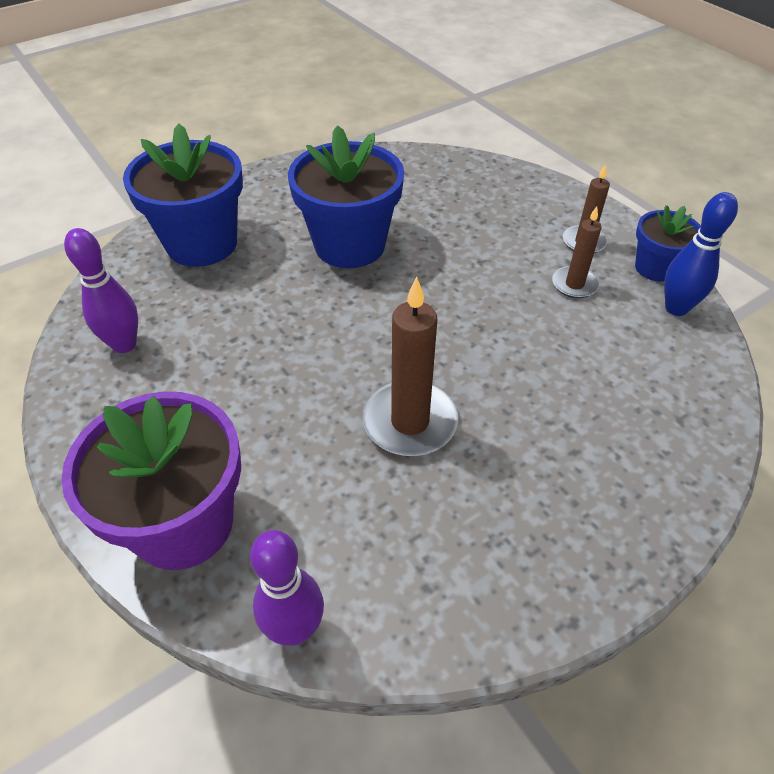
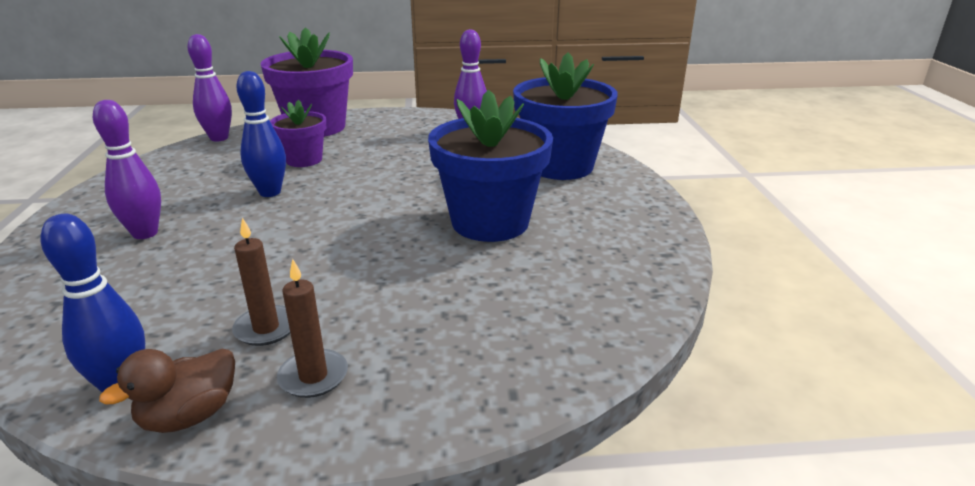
camera: 120 degrees right, 20 degrees down
(308, 453) = (304, 160): none -> purple flower pot
(410, 422) = (270, 192): brown candle -> blue bowling pin
(562, 457) = (145, 233): none -> purple bowling pin
(655, 268) = (189, 416): blue flower pot -> brown duck

